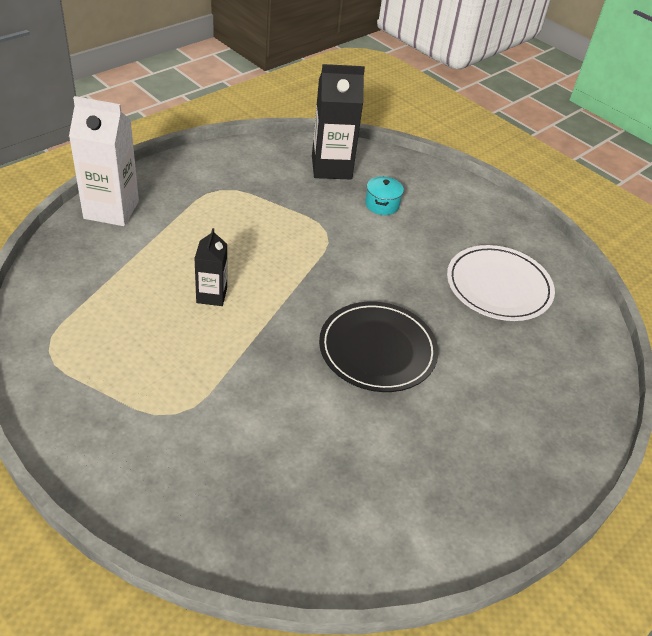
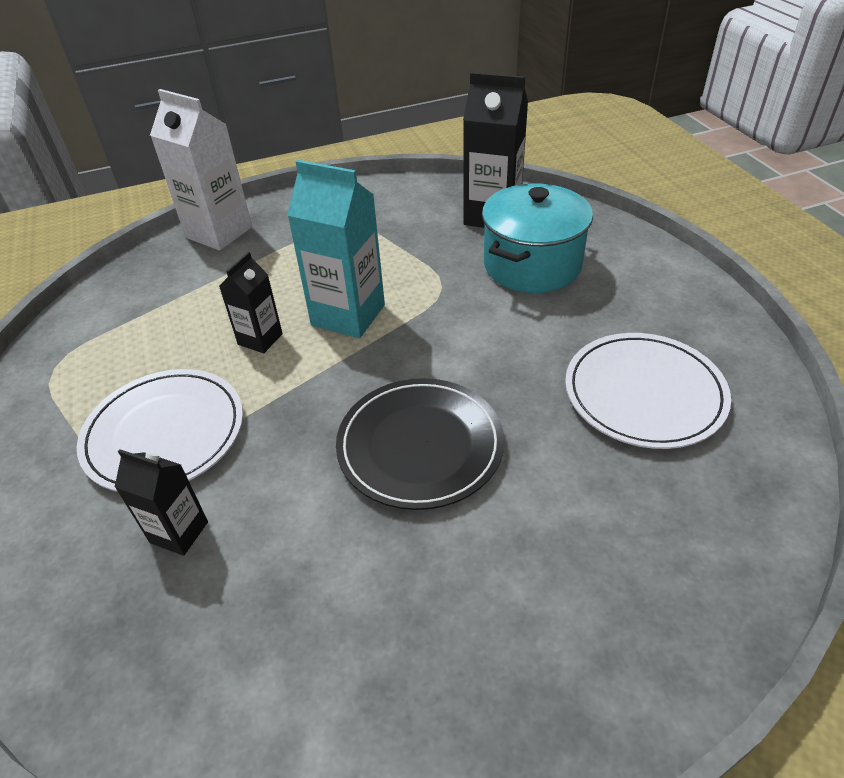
camera: 30 degrees right, 0 degrees up
(186, 381) = (165, 433): none -> white plate
(247, 445) = (179, 532): none -> black carton
(269, 265) = (348, 315): none -> turquoise carton
(382, 205) = (532, 265): turquoise pot -> turquoise pot, size x2.16

